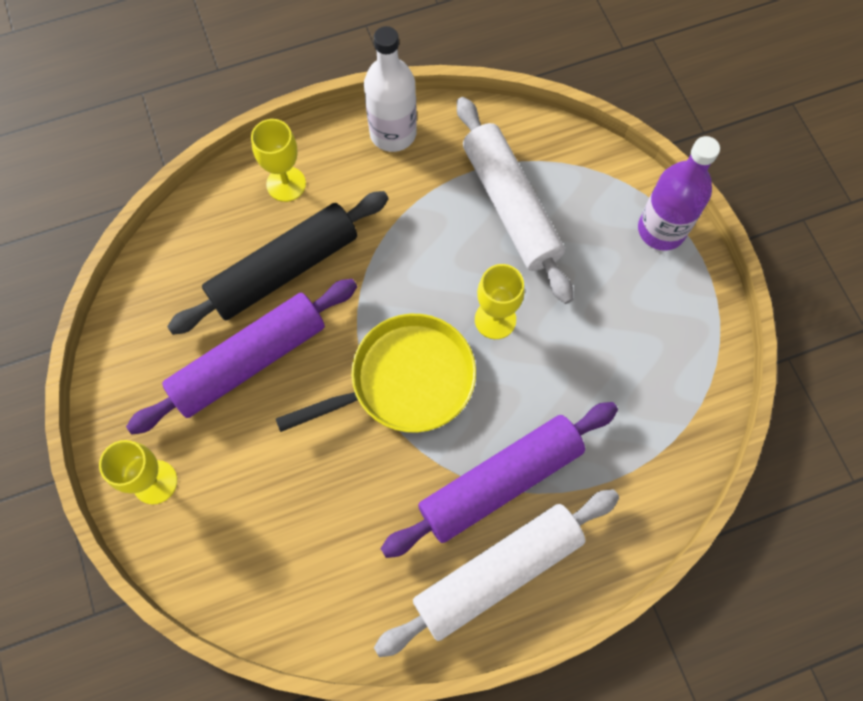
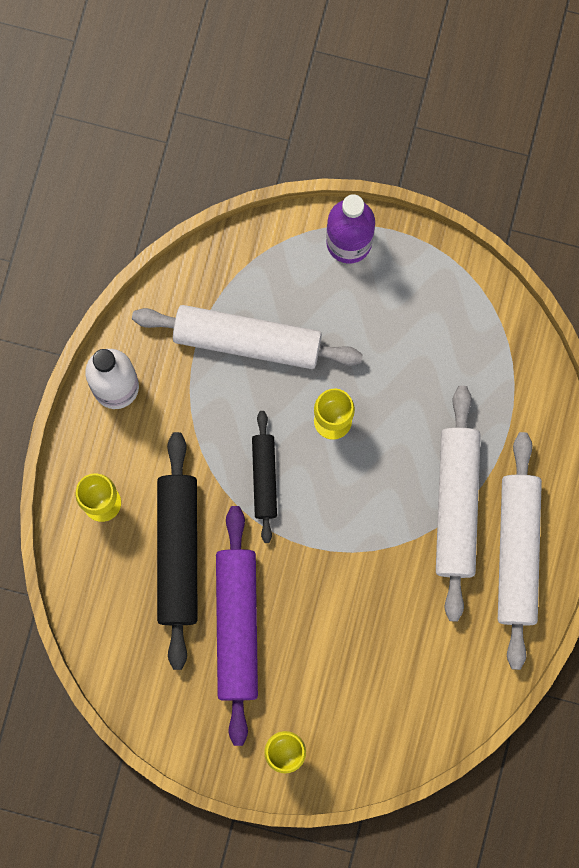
camera: 55 degrees left, 10 degrees up
(401, 297) = (264, 478): none -> black rolling pin
(405, 380) = (334, 520): yellow pan -> none
(500, 482) = (456, 505): purple rolling pin -> white rolling pin

